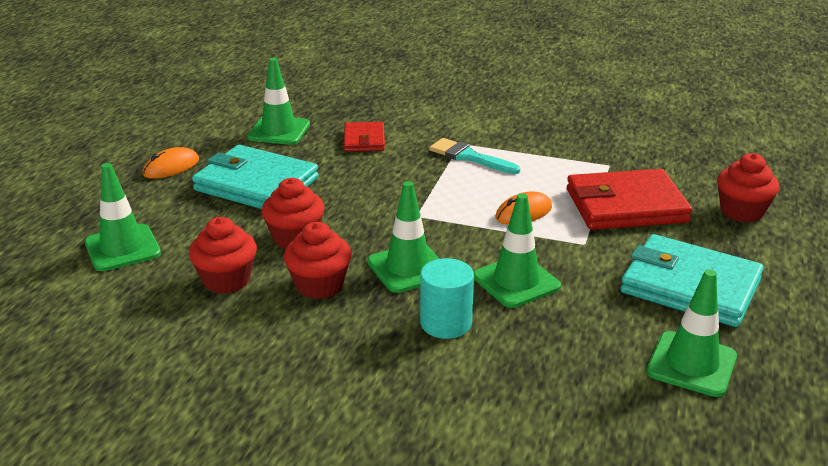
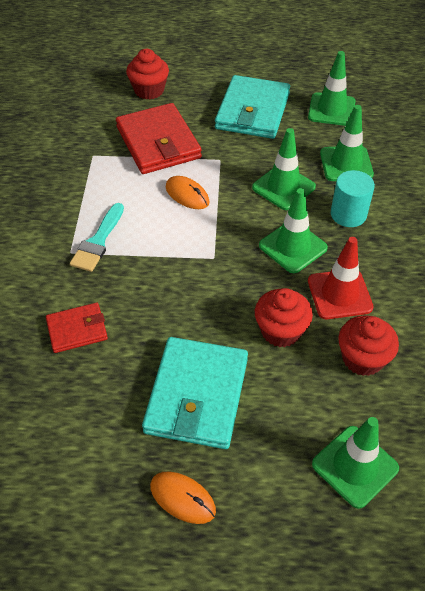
camera: 105 degrees left, 20 degrees up
(279, 131) = (68, 417): green traffic cone -> green traffic cone (346, 164)
(319, 285) = (339, 294): red cupcake -> red traffic cone

